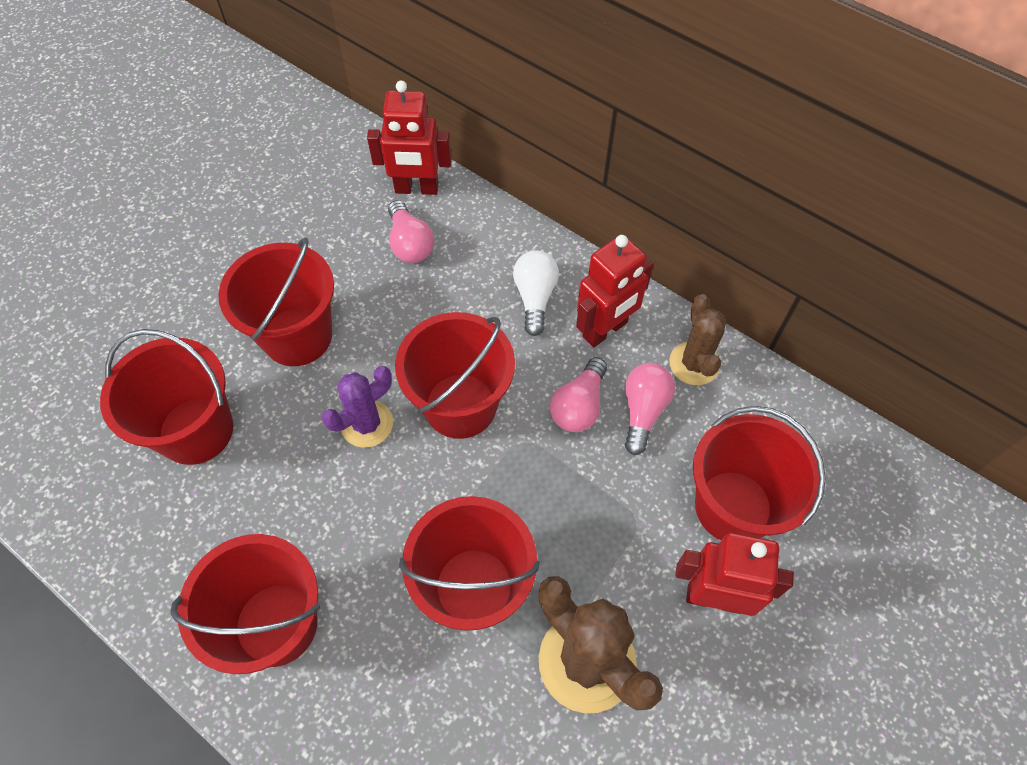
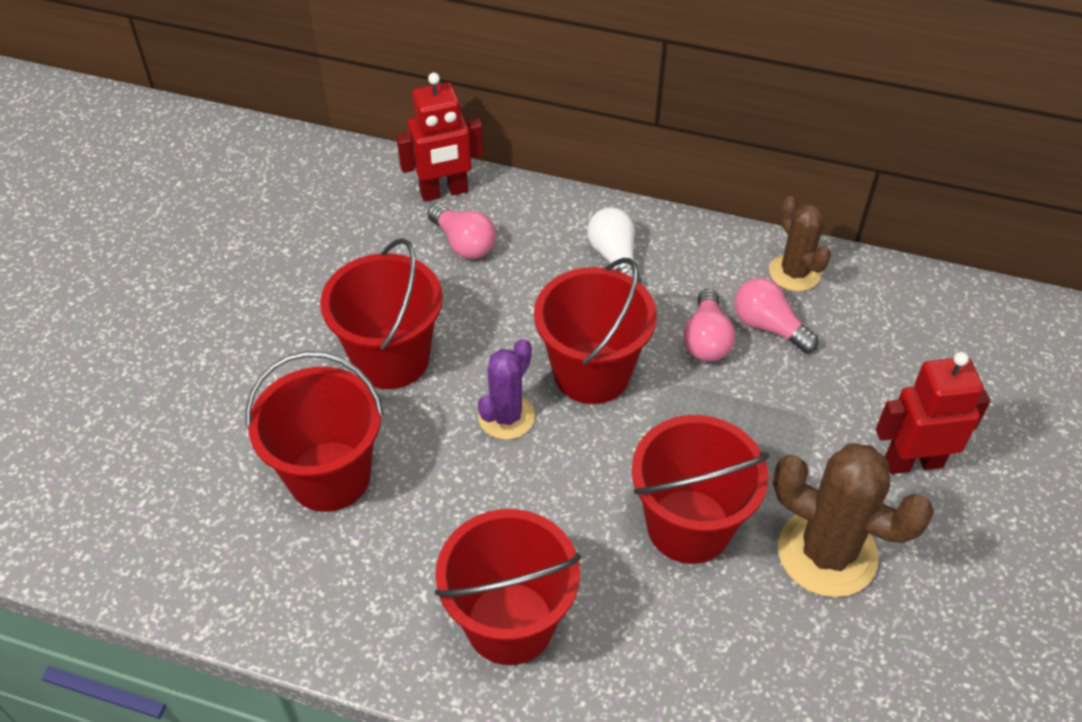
camera: 20 degrees left, 10 degrees down
(605, 330) = (697, 267): red robot -> none
(643, 411) = (768, 326): pink light bulb -> pink light bulb turned 45 degrees counterclockwise
(733, 506) = (891, 382): red bucket -> none

